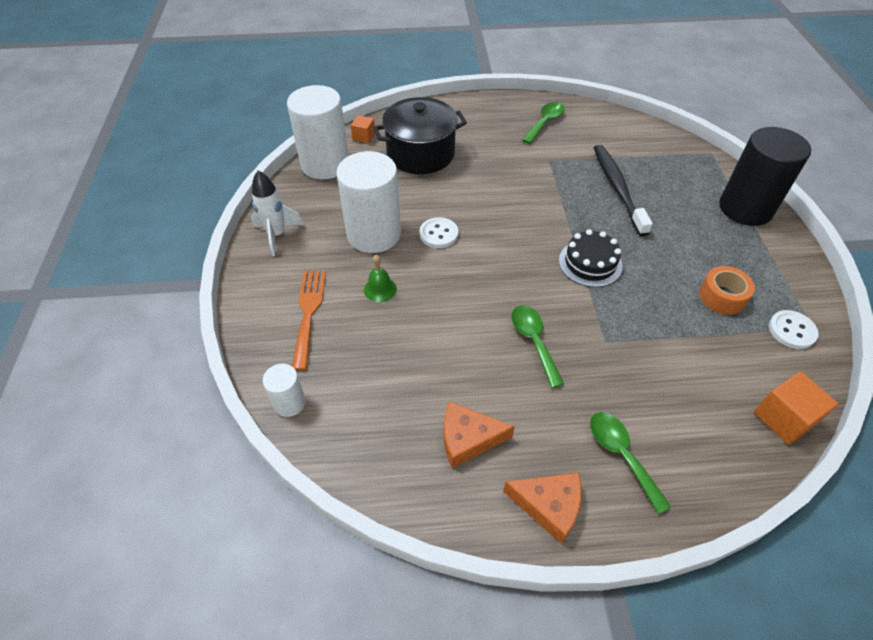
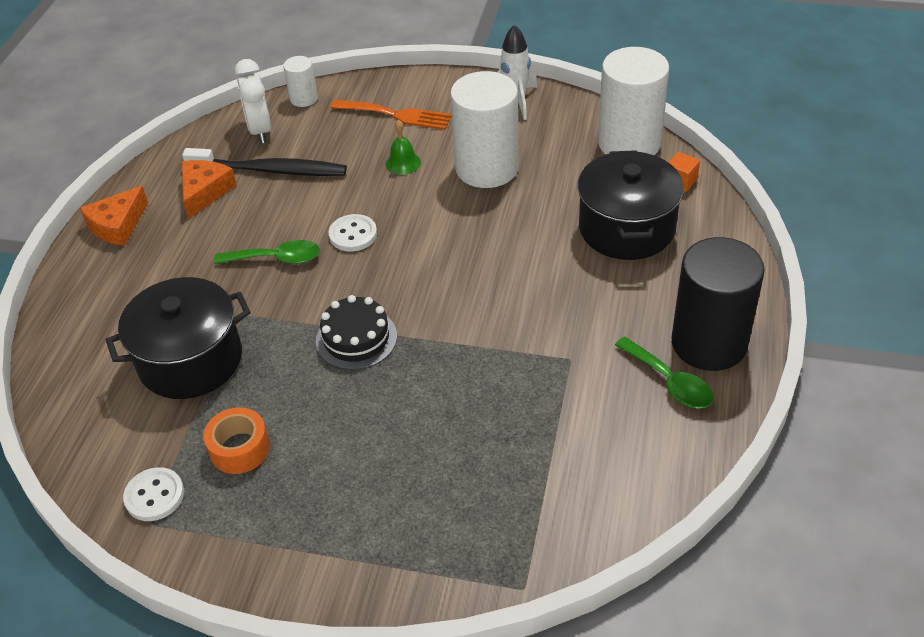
camera: 110 degrees right, 5 degrees down
(354, 425) = (260, 131): none -> white clock
(438, 234) = (465, 218): white button -> white button (353, 234)
(618, 188) = (480, 418): black toothbrush -> black toothbrush (269, 170)
(621, 455) = (125, 284): green spoon -> none
(671, 359) = (190, 360): none -> black pot
(745, 208) = (374, 565): black cylinder -> black cylinder (709, 343)
(784, 418) = (70, 424): orange cube -> none

